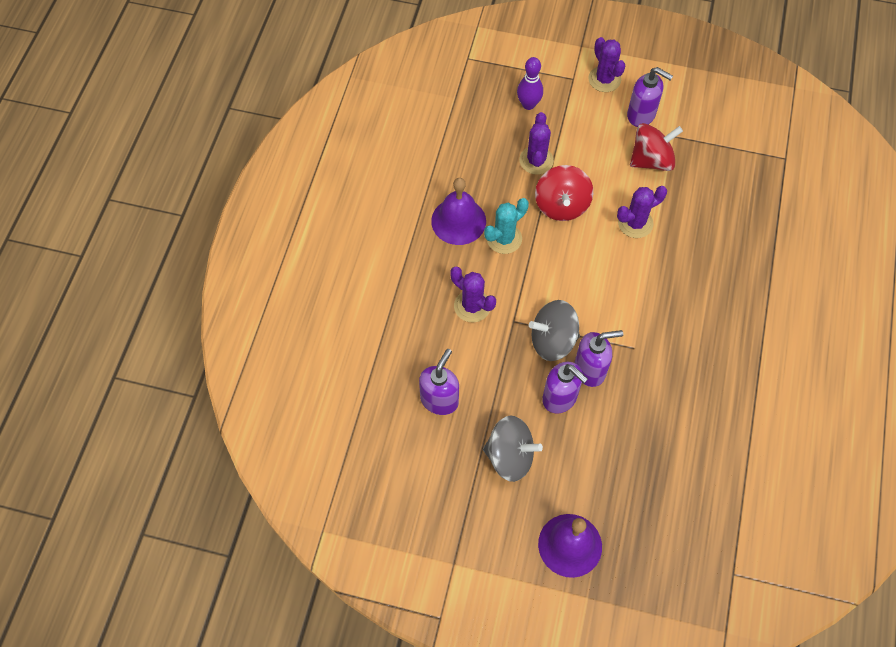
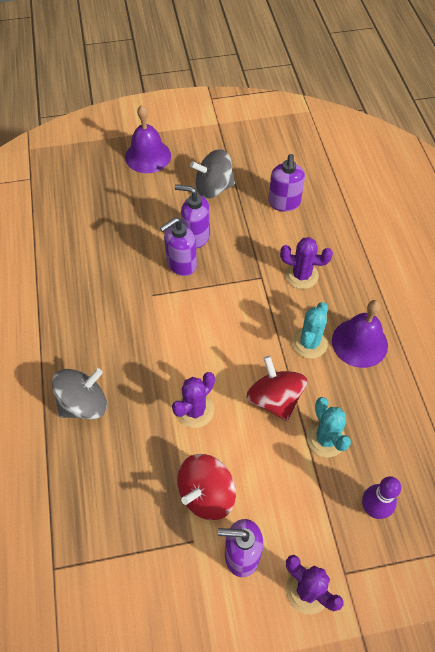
camera: 155 degrees right, 5 degrees down
(536, 160) = (326, 439): purple cactus -> turquoise cactus
(553, 340) = (221, 274): grey spinning top -> grey spinning top (84, 404)

